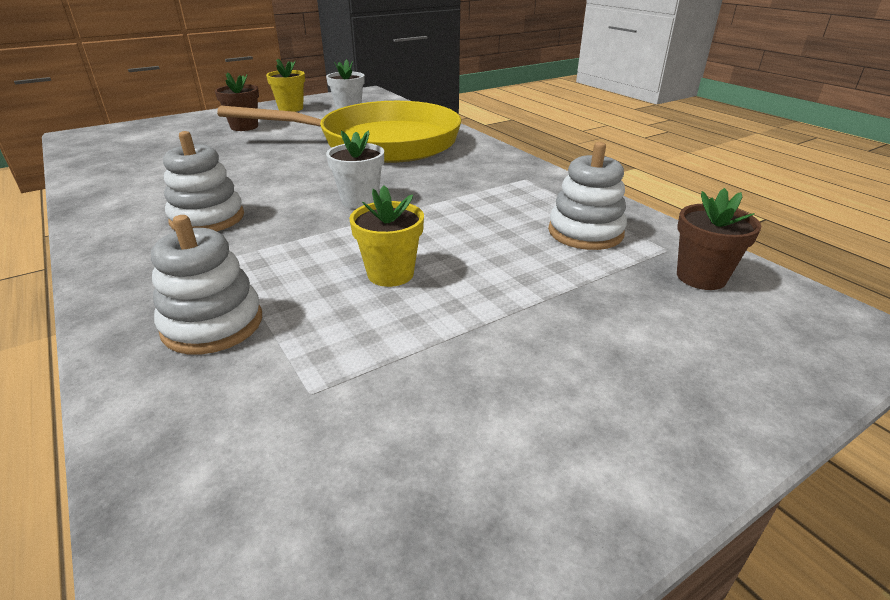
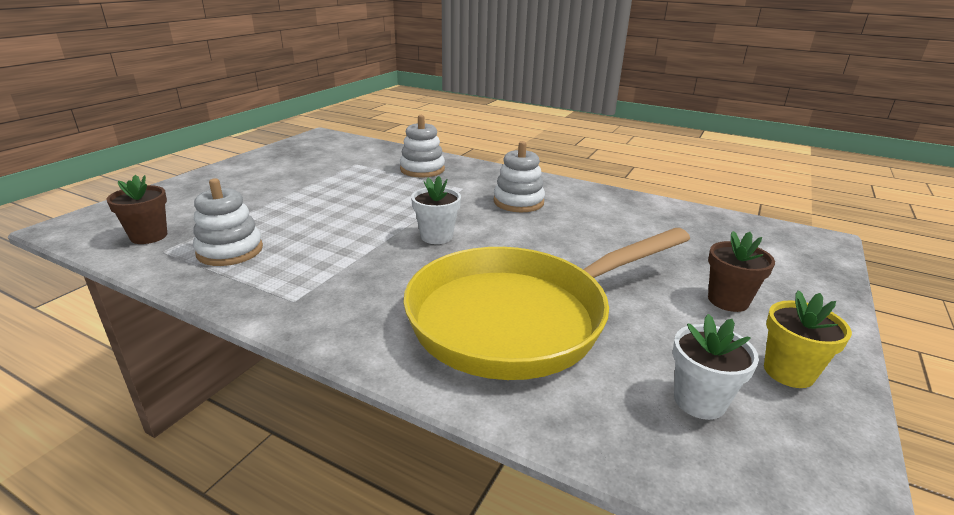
camera: 150 degrees right, 5 degrees down
(390, 274) = (361, 199): yellow flower pot -> none

